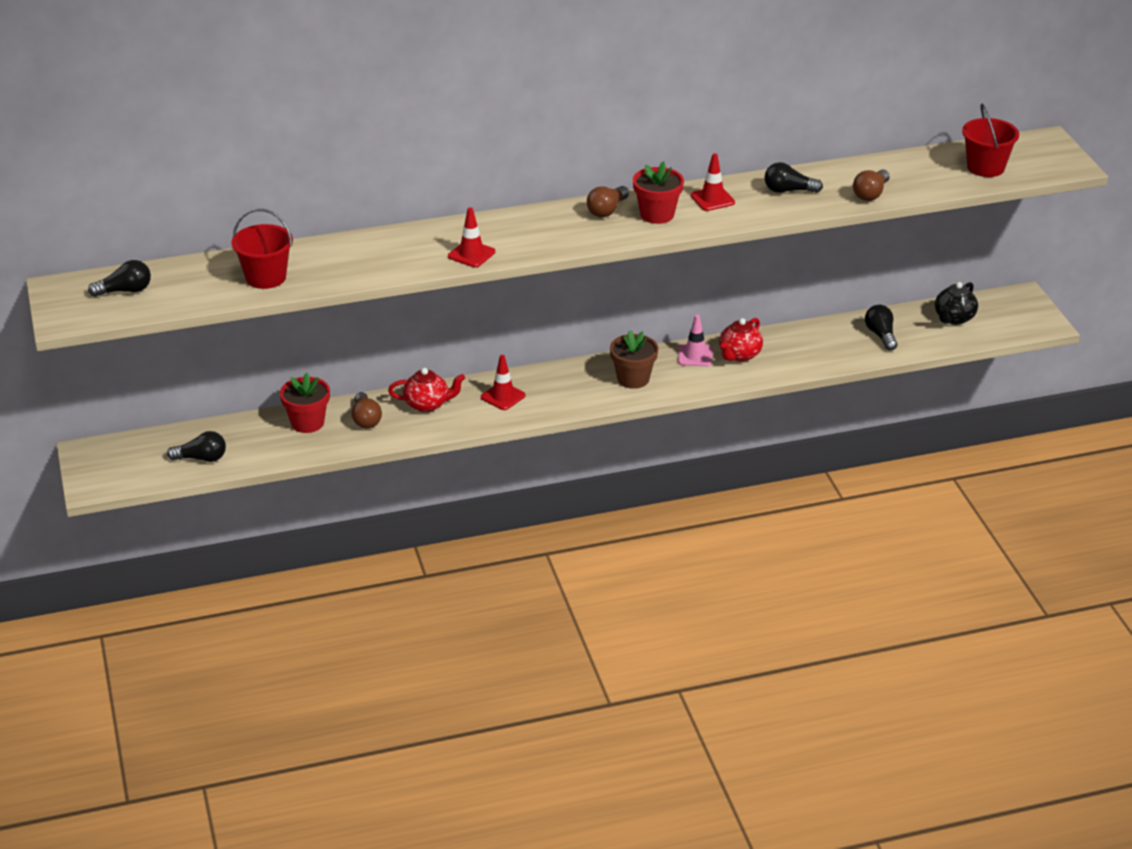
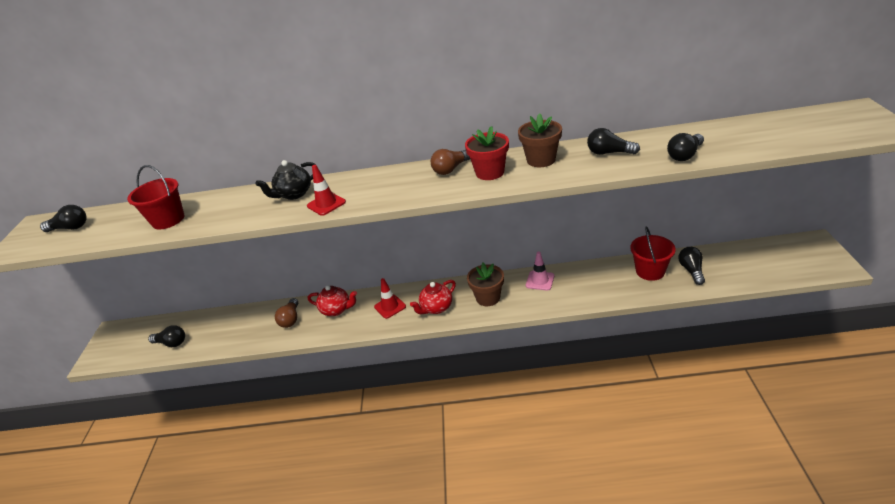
camera: 20 degrees right, 0 degrees up
(307, 423) = (253, 319): red flower pot -> none
(712, 199) = (541, 160): red traffic cone -> brown flower pot
(739, 355) = (574, 282): red teapot -> red teapot (436, 308)
(871, 194) = (684, 155): brown light bulb -> black light bulb
(954, 318) = (755, 258): black teapot -> black teapot (294, 194)
(985, 167) = (798, 132): red bucket -> red bucket (650, 271)

